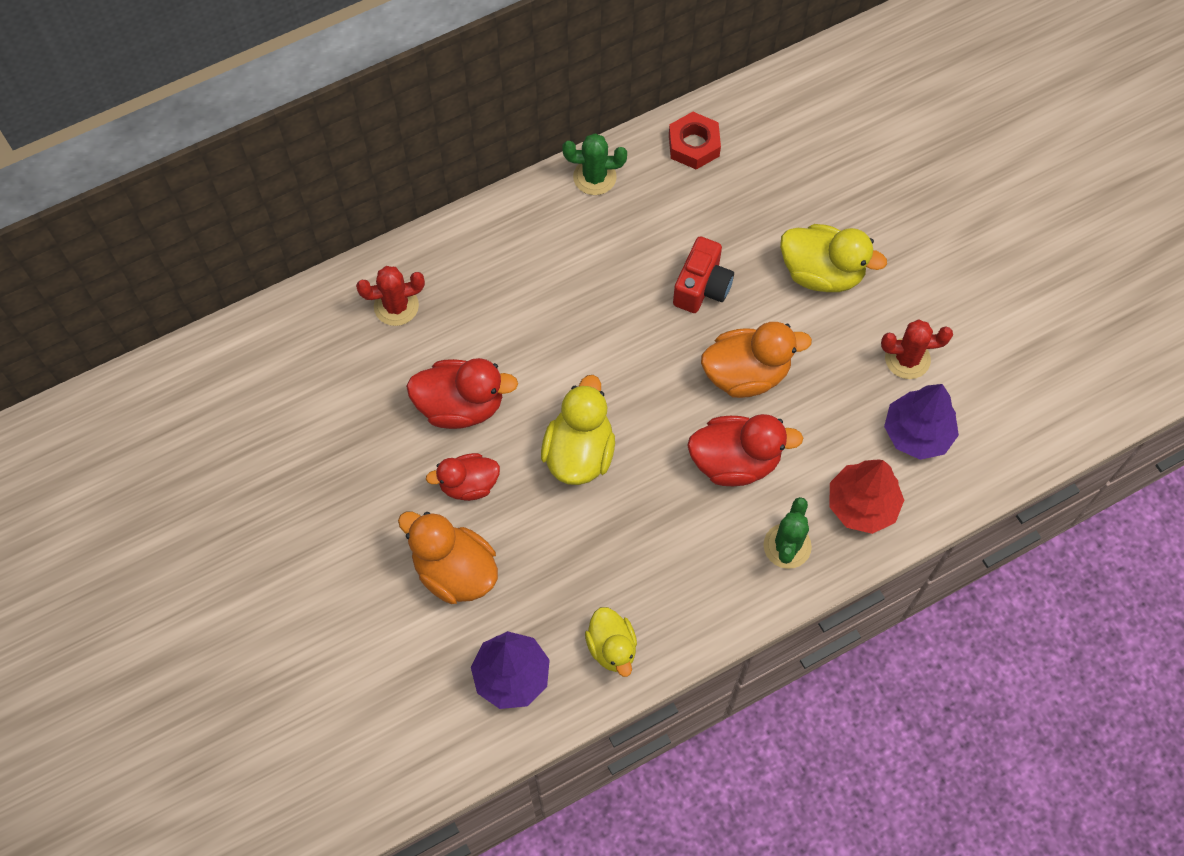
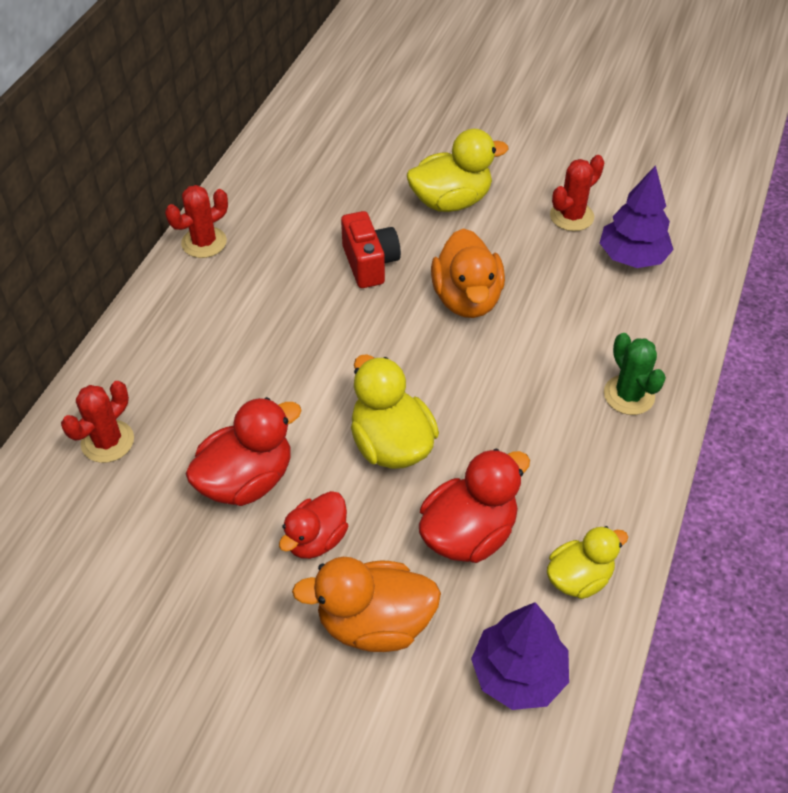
camera: 40 degrees left, 15 degrees down
(594, 177) = (204, 242): green cactus -> red cactus
(612, 647) = (579, 578): yellow duck -> yellow duck turned 60 degrees counterclockwise
(694, 145) = (266, 178): red nut -> none
(735, 461) = (524, 364): red duck -> red duck (468, 533)
(746, 374) = (467, 299): orange duck -> orange duck turned 135 degrees clockwise
(862, 505) = (649, 329): red tree -> none

